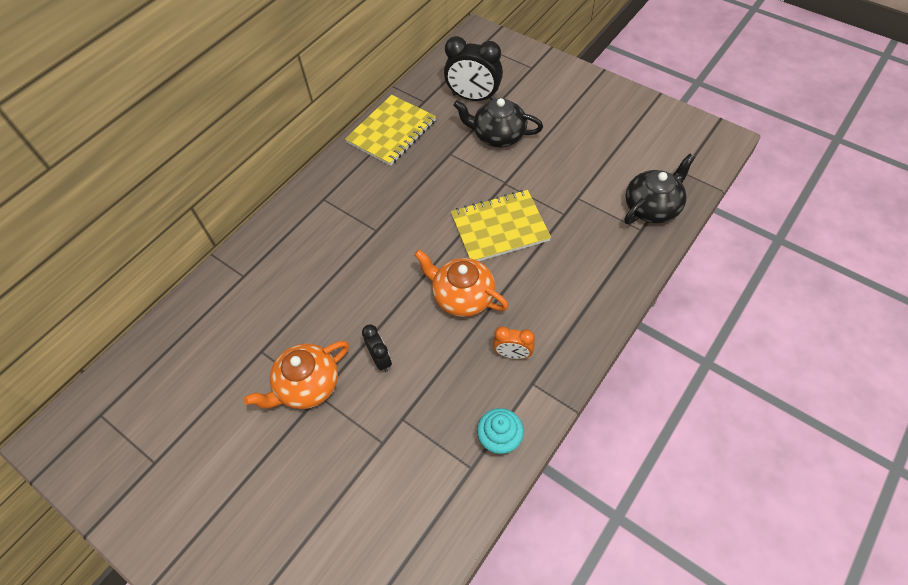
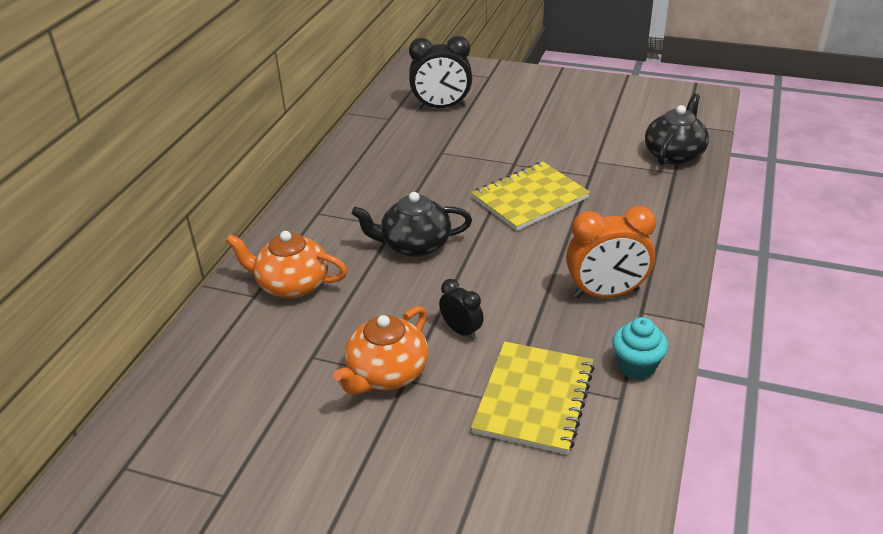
camera: 20 degrees left, 20 degrees down
(391, 132) = (366, 147): yellow notebook -> yellow notebook (534, 399)
(462, 296) = (522, 259): orange teapot -> orange teapot (291, 284)
(498, 135) = (484, 130): black teapot -> black teapot (414, 245)
(512, 354) = (606, 293): orange clock -> orange clock, size x1.81

